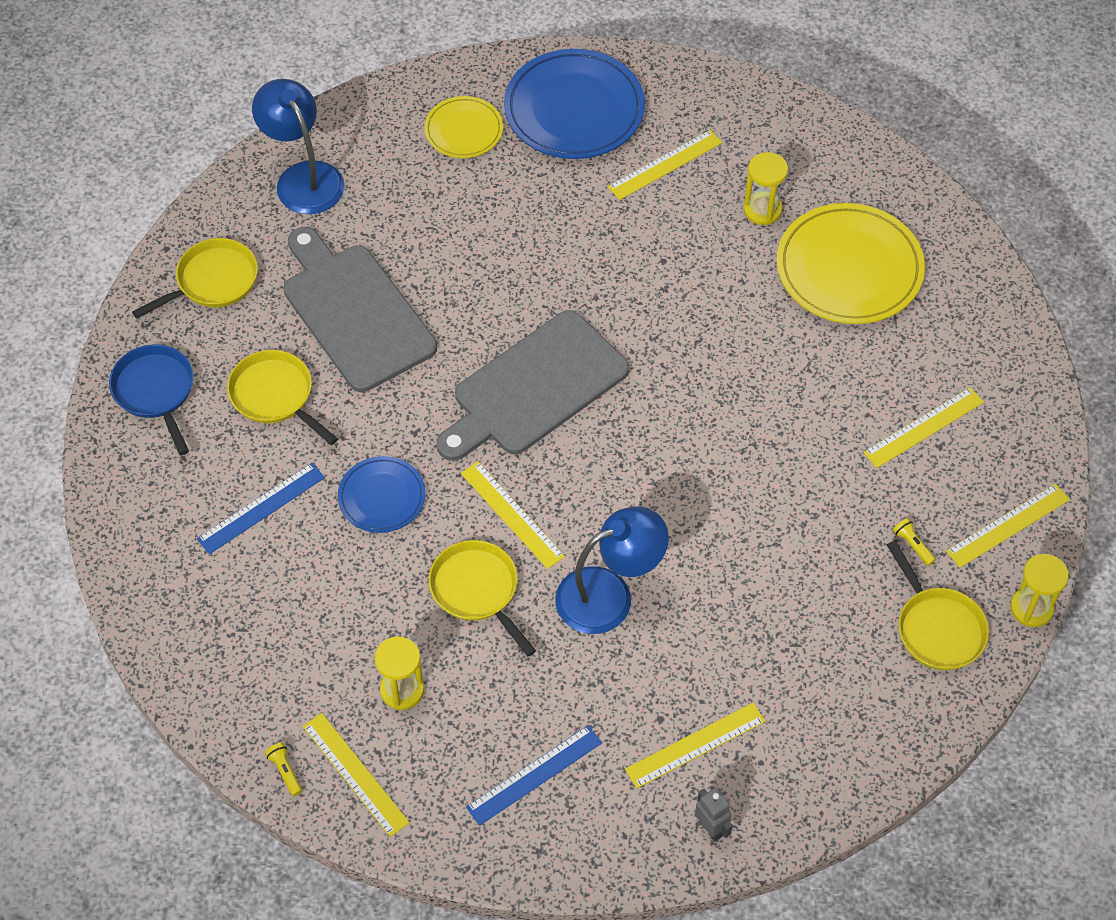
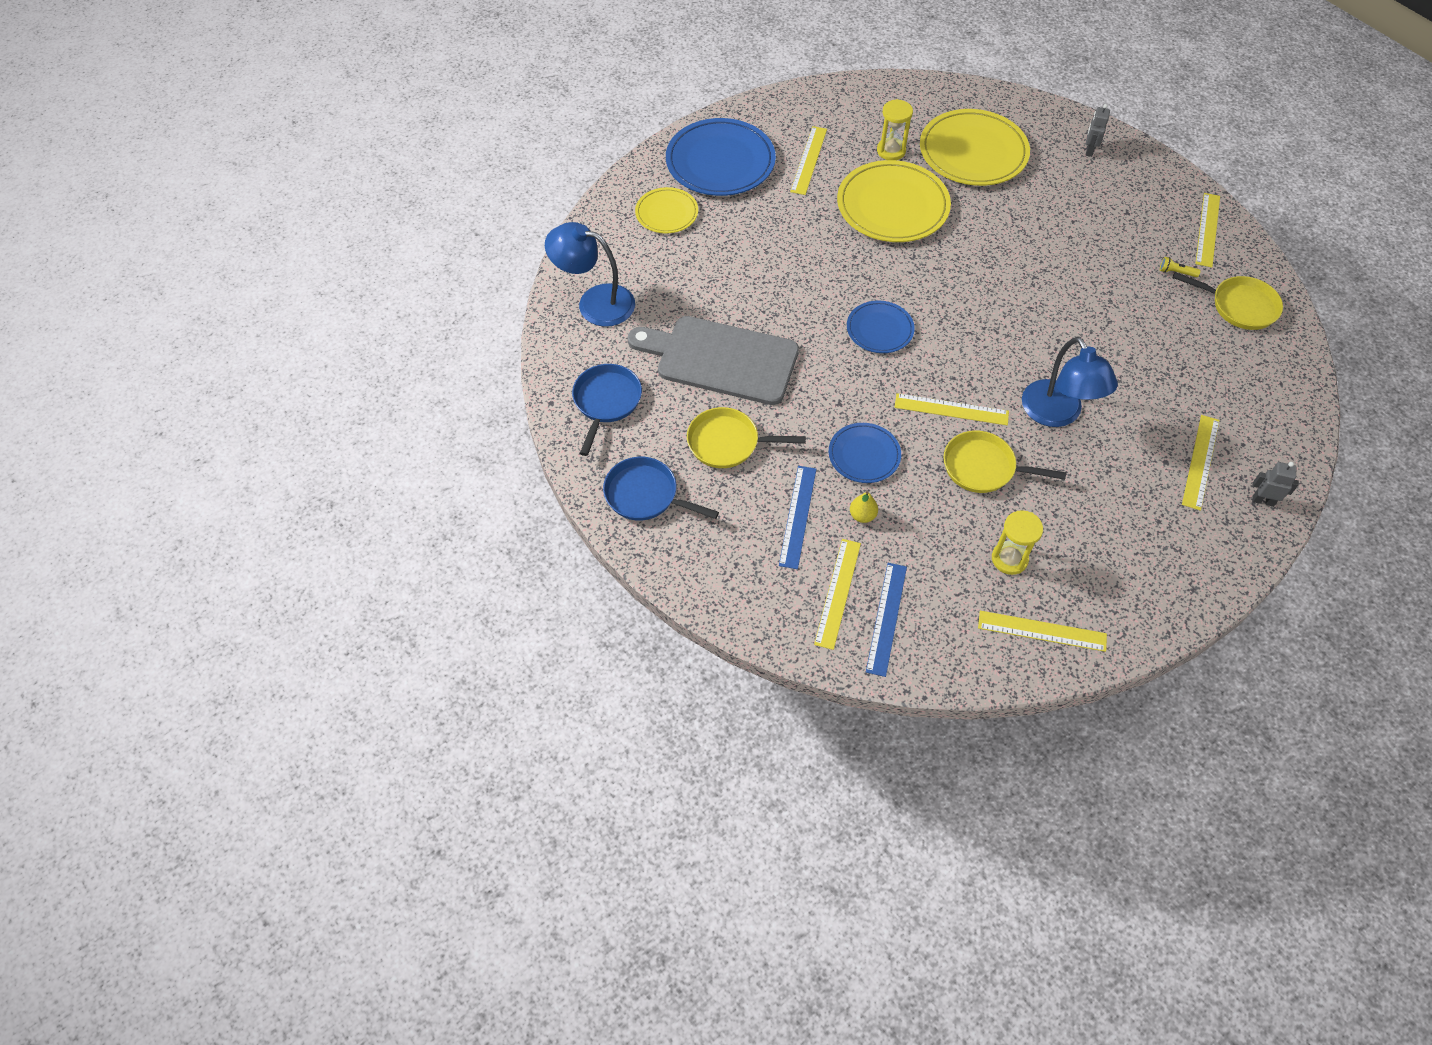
camera: 40 degrees left, 0 degrees up
(212, 281) = (606, 402): yellow pan -> blue pan
(285, 771) = (1000, 664): yellow flashlight -> none
(317, 550) = (862, 515): none -> yellow pear
(534, 388) = (879, 329): grey cutting board -> blue plate
(534, 775) = (1139, 548): blue ruler -> blue ruler (886, 618)
(609, 594) = (1057, 414): blue lamp -> blue lamp turned 135 degrees clockwise
(694, 270) = (892, 206): none -> yellow plate
(924, 427) = (1108, 208): yellow ruler -> yellow ruler (838, 593)
(982, 350) = (1089, 150): none -> grey robot
(1031, 608) = (1269, 263): yellow hourglass -> none

